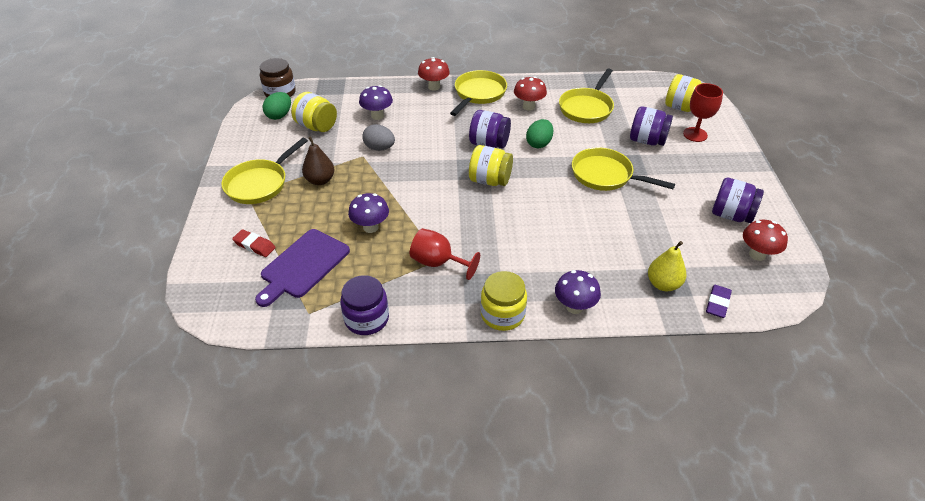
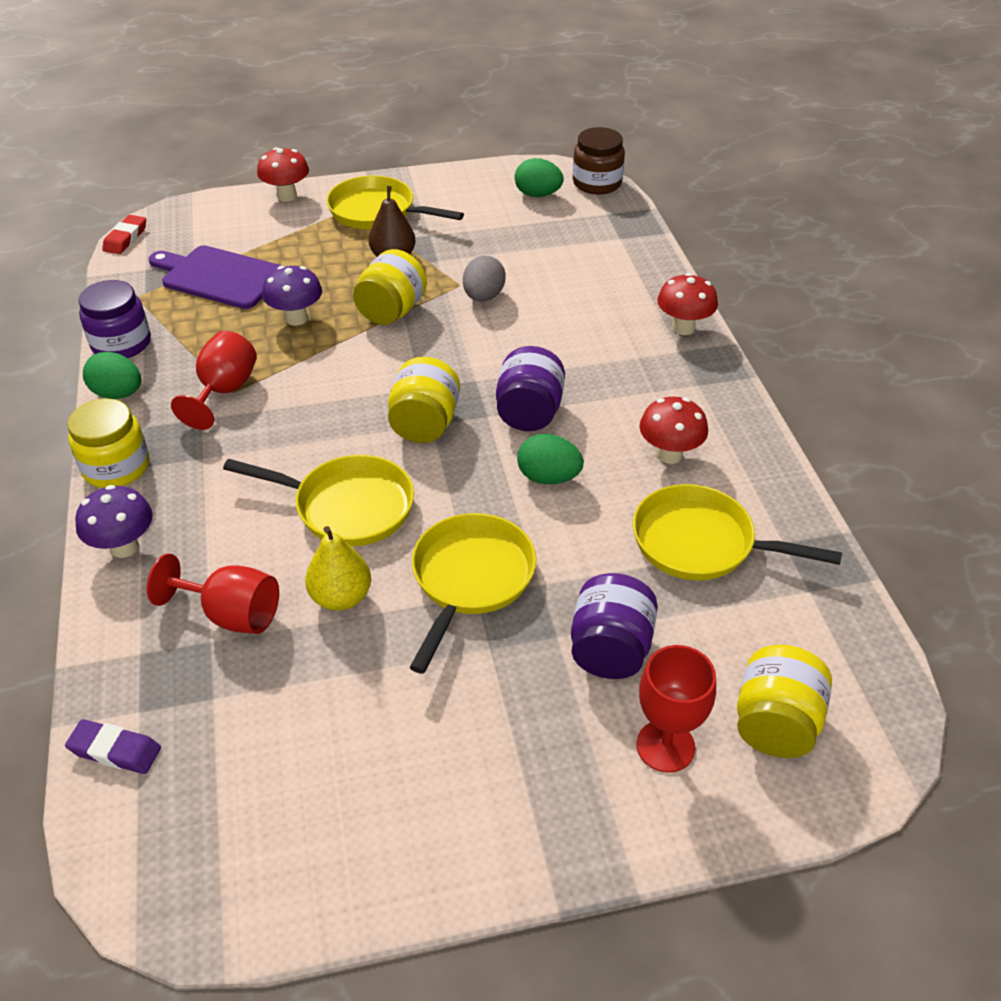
camera: 80 degrees right, 0 degrees up
(254, 245) = (255, 234): red eraser -> red eraser (125, 238)
(316, 126) = (521, 230): yellow jar -> yellow jar (391, 311)
(377, 116) = (570, 281): purple mushroom -> none
(425, 317) = (118, 394): none -> green egg
(478, 94) = (685, 384): yellow pan -> yellow pan (347, 507)
(627, 260) = (231, 614): none -> red goblet
(663, 284) = (169, 666): yellow pear -> yellow pear (341, 597)
(731, 215) = (372, 798): purple jar -> none
(757, 254) = (248, 837): red mushroom -> red mushroom (287, 196)

